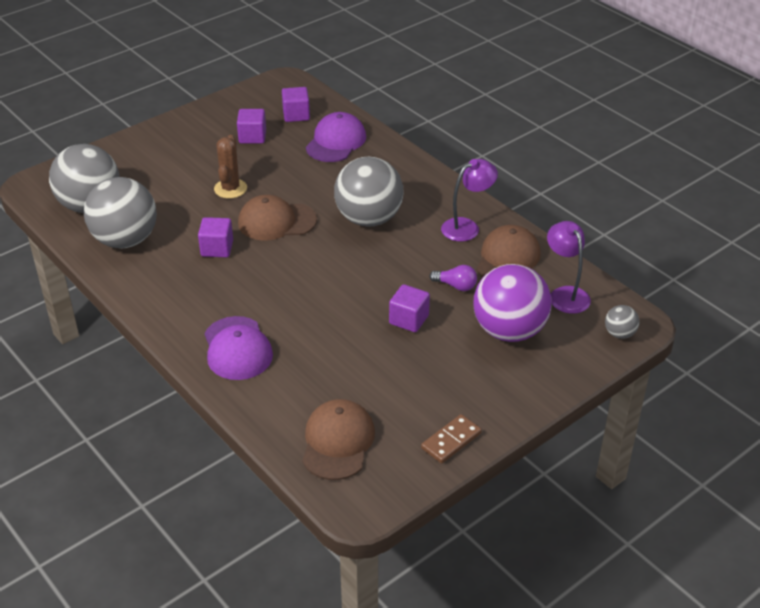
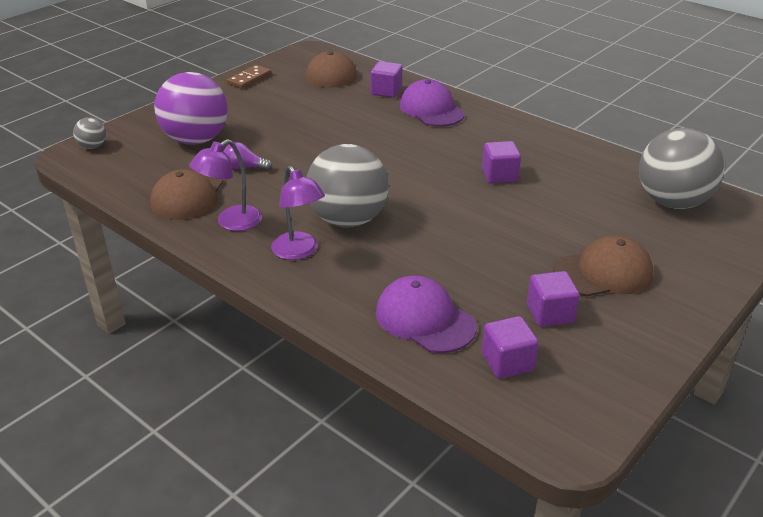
camera: 170 degrees right, 5 degrees down
(125, 240) = (599, 174): grey ball -> none
(230, 189) = (529, 237): brown cactus -> none
(276, 221) = (452, 206): brown cap -> brown cap (603, 273)
(336, 142) = (424, 319): purple cap -> purple cap turned 120 degrees clockwise
(409, 319) = (289, 139): purple cube -> purple cube (386, 91)
(565, 294) = (134, 171): purple lamp -> purple lamp (299, 252)

